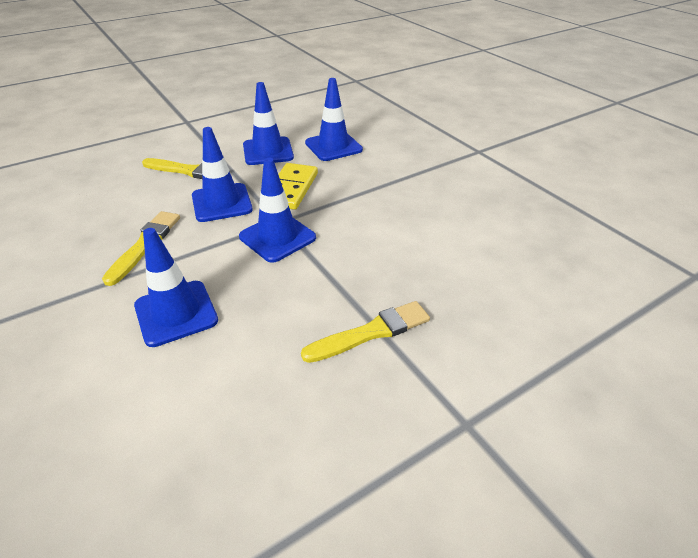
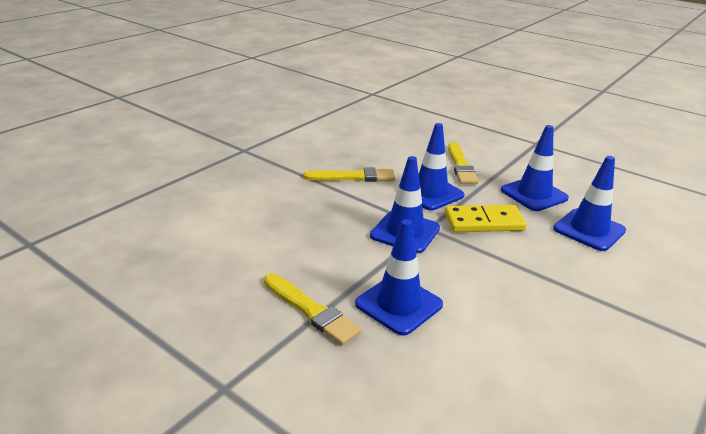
camera: 70 degrees right, 10 degrees down
(176, 313) = (289, 211): blue traffic cone -> blue traffic cone (399, 304)

